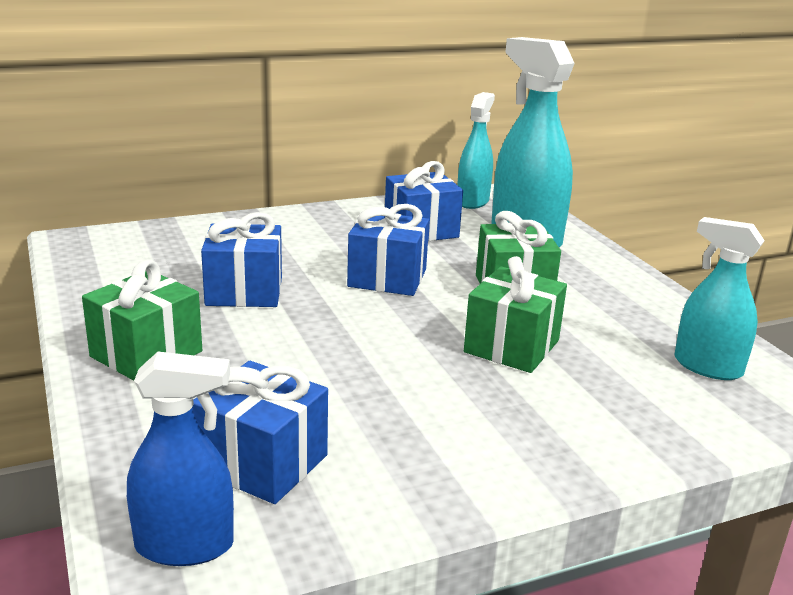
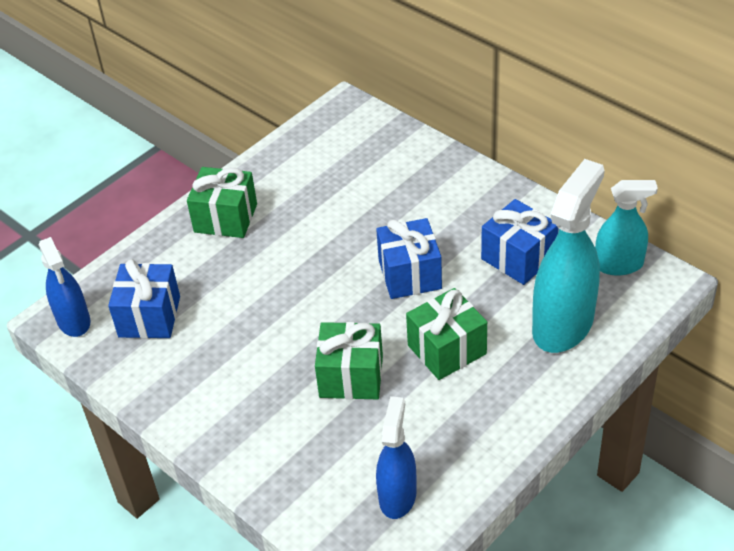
camera: 70 degrees right, 20 degrees up
(244, 291) = (332, 216): blue gift -> none
(707, 367) = (397, 496): turquoise spray bottle -> blue spray bottle

